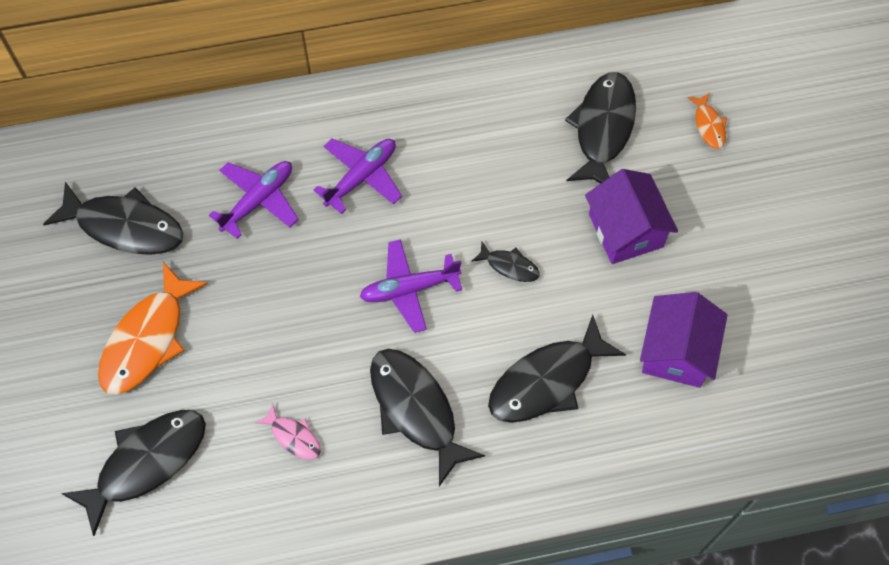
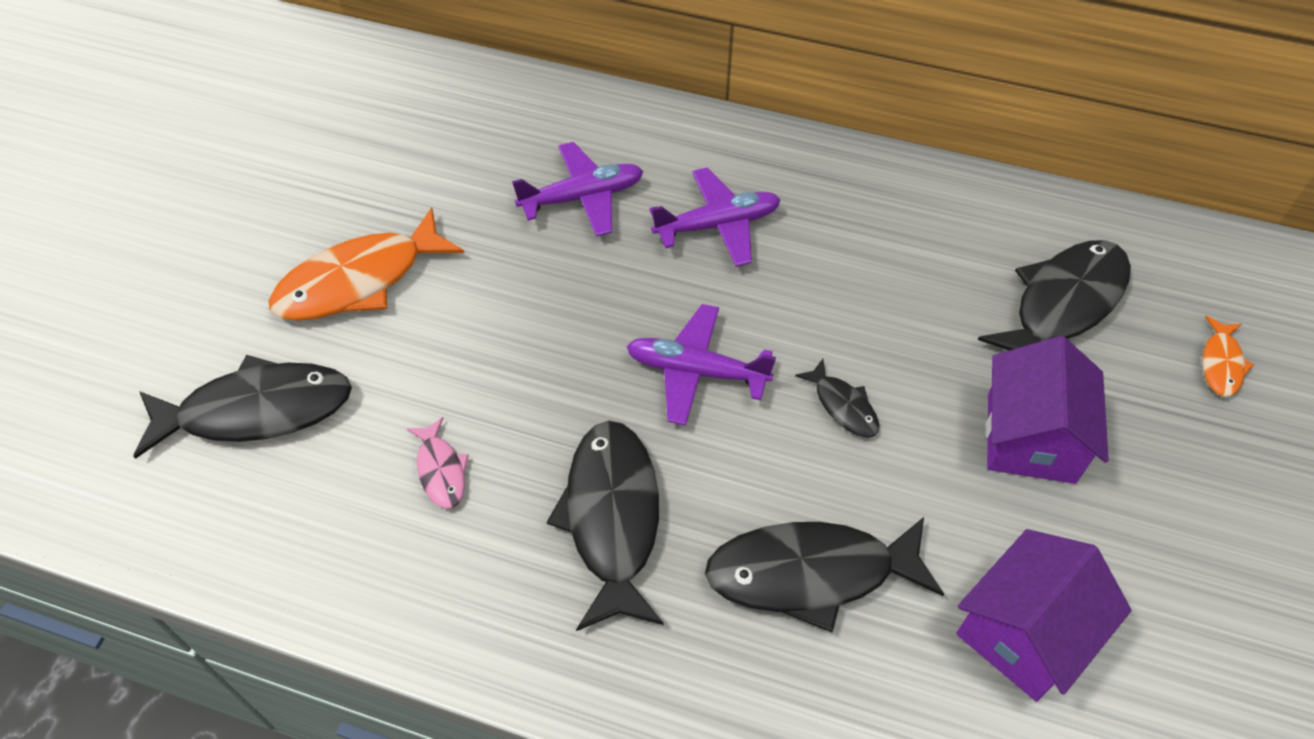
camera: 30 degrees right, 10 degrees down
(124, 226) = (421, 160): black fish -> none

